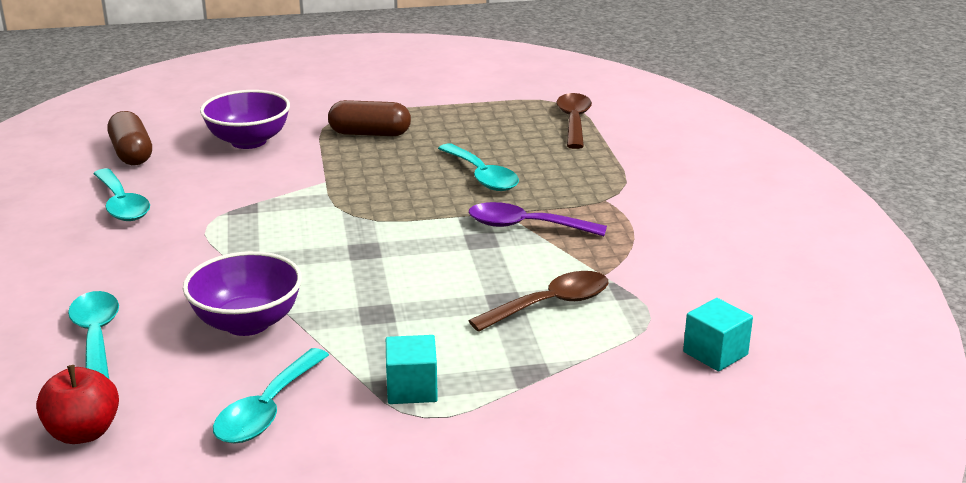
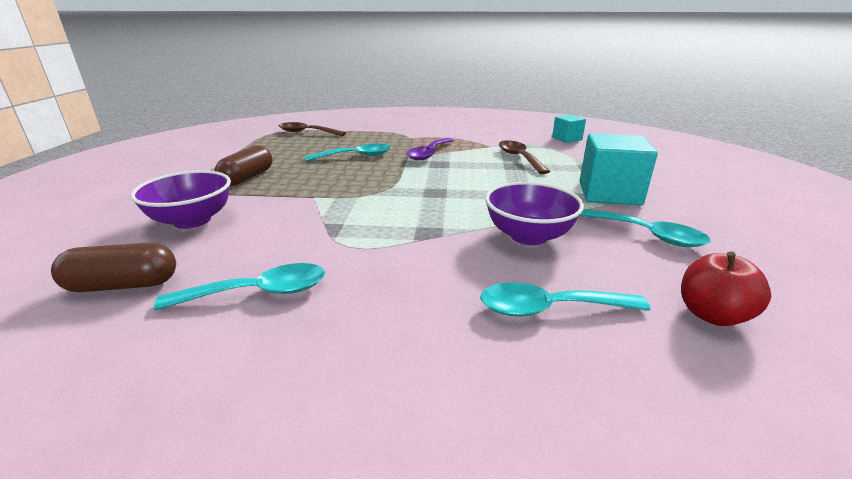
camera: 75 degrees left, 0 degrees up
(412, 389) = (609, 193): turquoise cube -> turquoise cube, size x1.80

